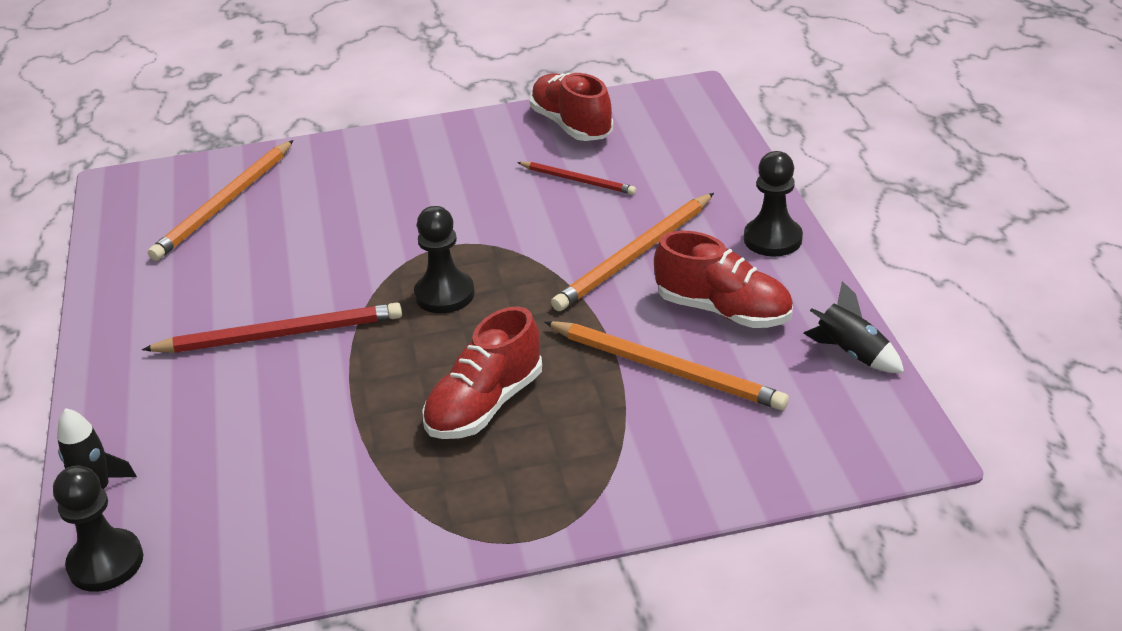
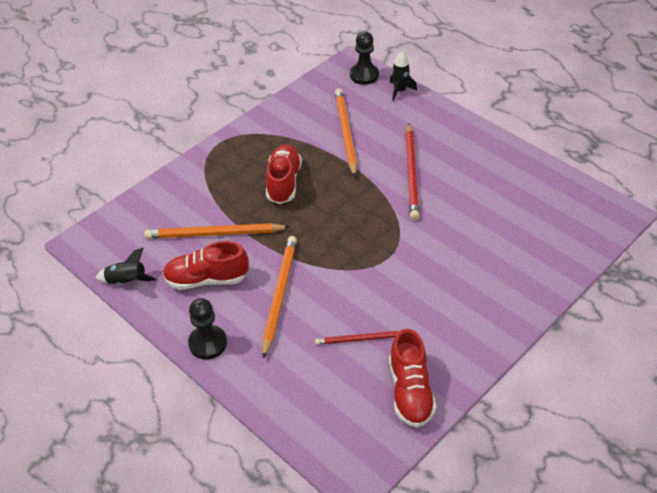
camera: 145 degrees right, 10 degrees up
(224, 204) = (542, 228): orange pencil -> orange pencil (345, 133)
(281, 334) = (411, 173): red pencil -> red pencil turned 45 degrees counterclockwise
(444, 294) = (358, 226): black pawn -> none
(571, 125) = (410, 391): red shoe -> red shoe turned 60 degrees clockwise

